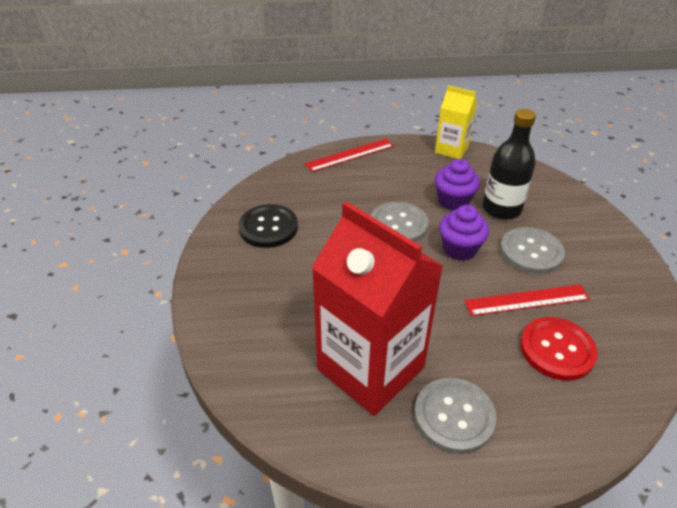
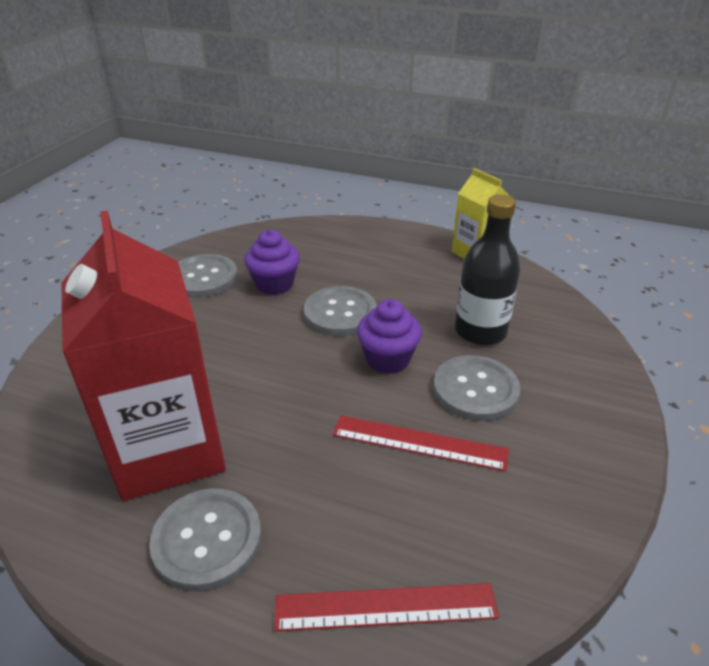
camera: 25 degrees right, 5 degrees down
(268, 227) = (203, 278): black button -> grey button
(350, 155) = (352, 232): red ruler -> red ruler (385, 607)
(453, 201) = (427, 307): purple cupcake -> purple cupcake (274, 284)
(557, 350) = (406, 515): red button -> none

